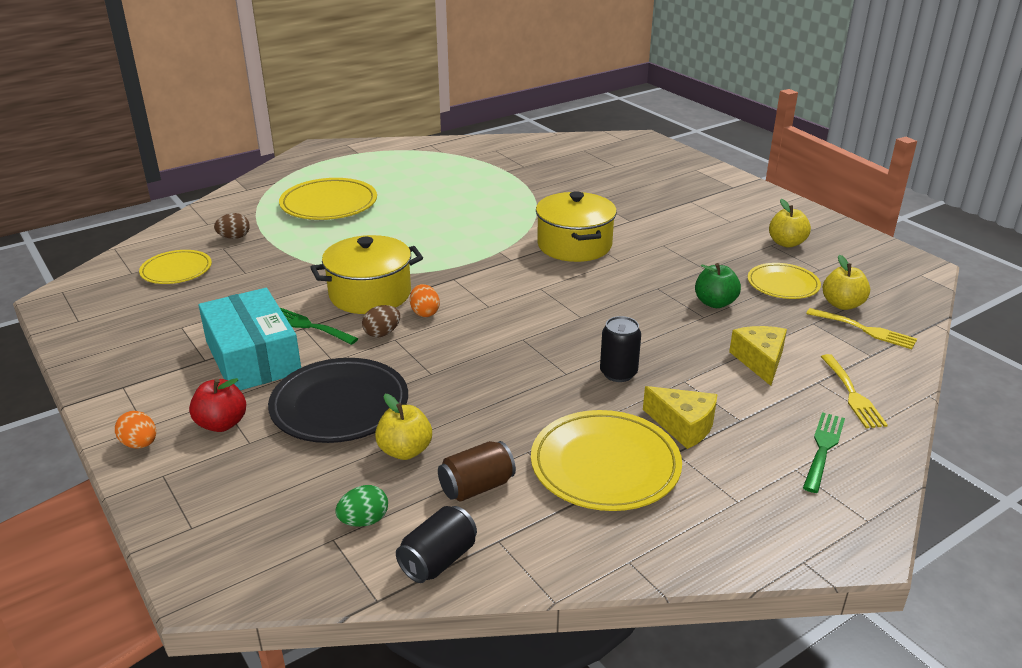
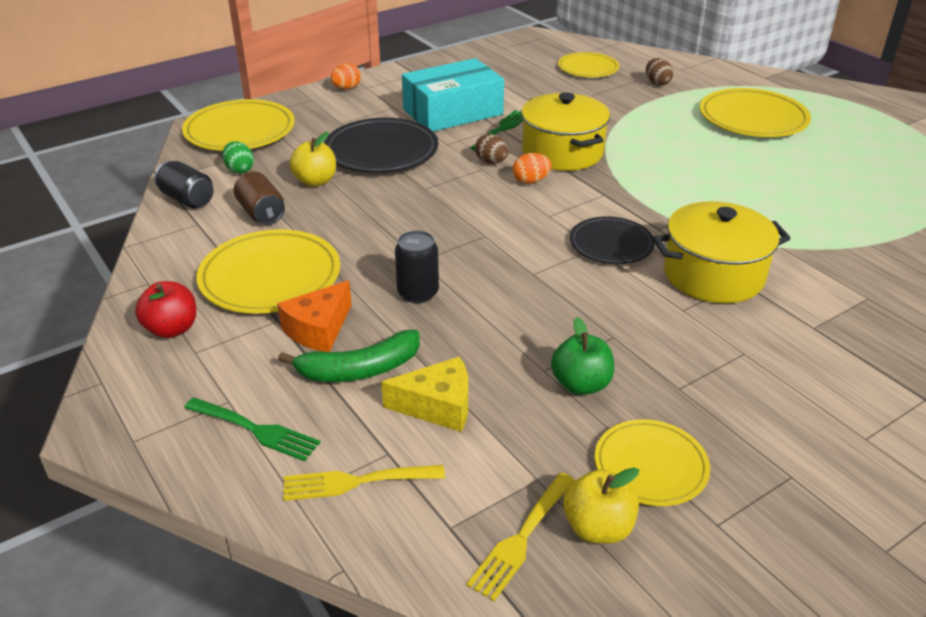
camera: 90 degrees right, 5 degrees up
(222, 424) = (364, 111): red apple -> red apple (172, 329)
(242, 537) = (240, 131): none -> yellow plate
(535, 280) = (611, 244): none -> black plate
(683, 426) = (318, 329): yellow cheese -> orange cheese
(731, 399) = (359, 369): none -> green banana
(786, 243) = (805, 498): yellow apple -> none

